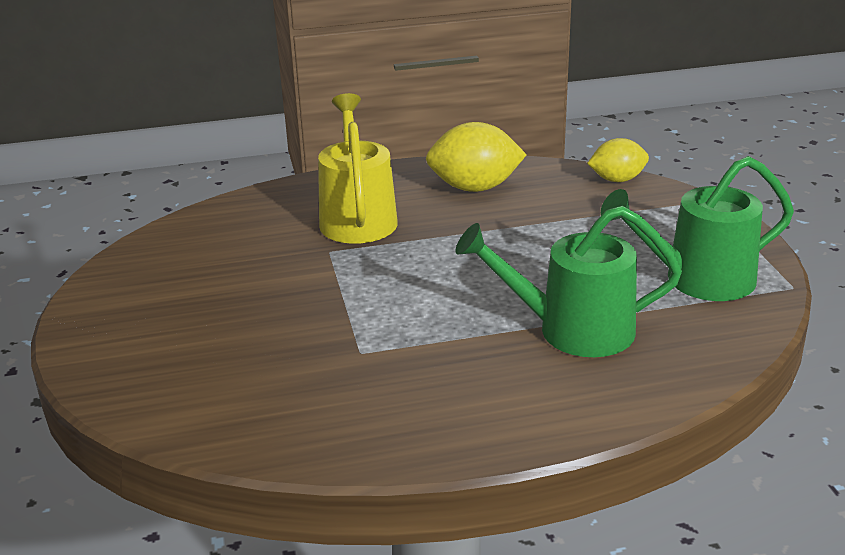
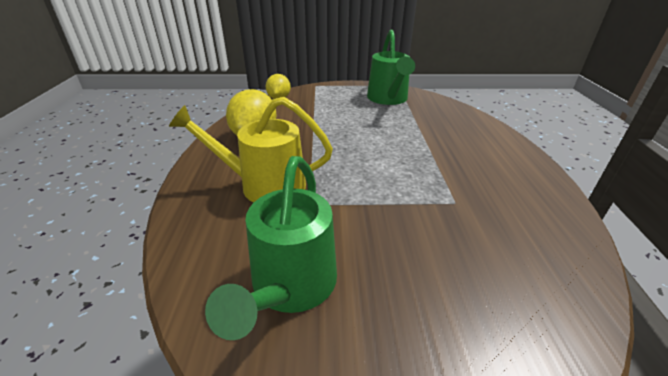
camera: 80 degrees left, 5 degrees up
(571, 330) = (430, 132): green watering can -> green watering can (290, 287)

